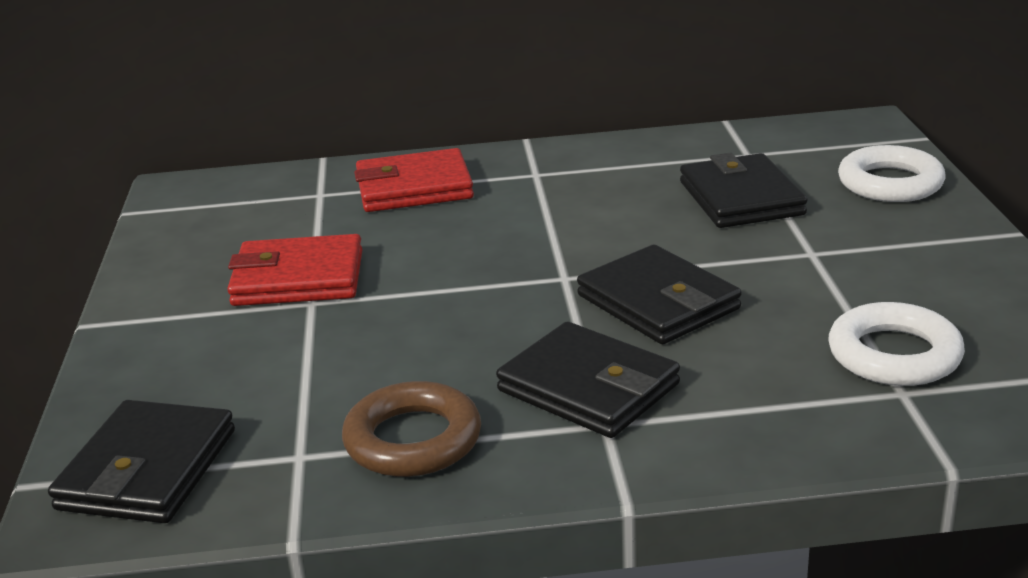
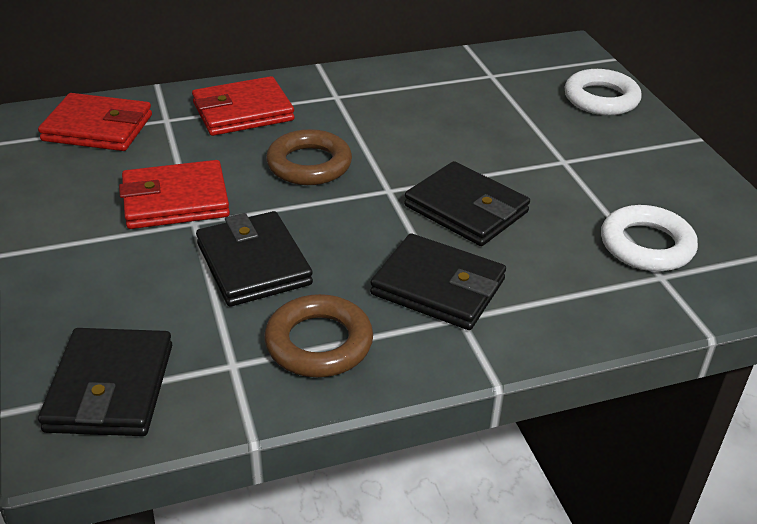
camera: 15 degrees left, 10 degrees up
(237, 201) = (98, 128): none -> red wallet
(474, 246) = (309, 164): none -> brown ring
(741, 198) = (498, 115): black wallet -> black wallet (253, 264)

